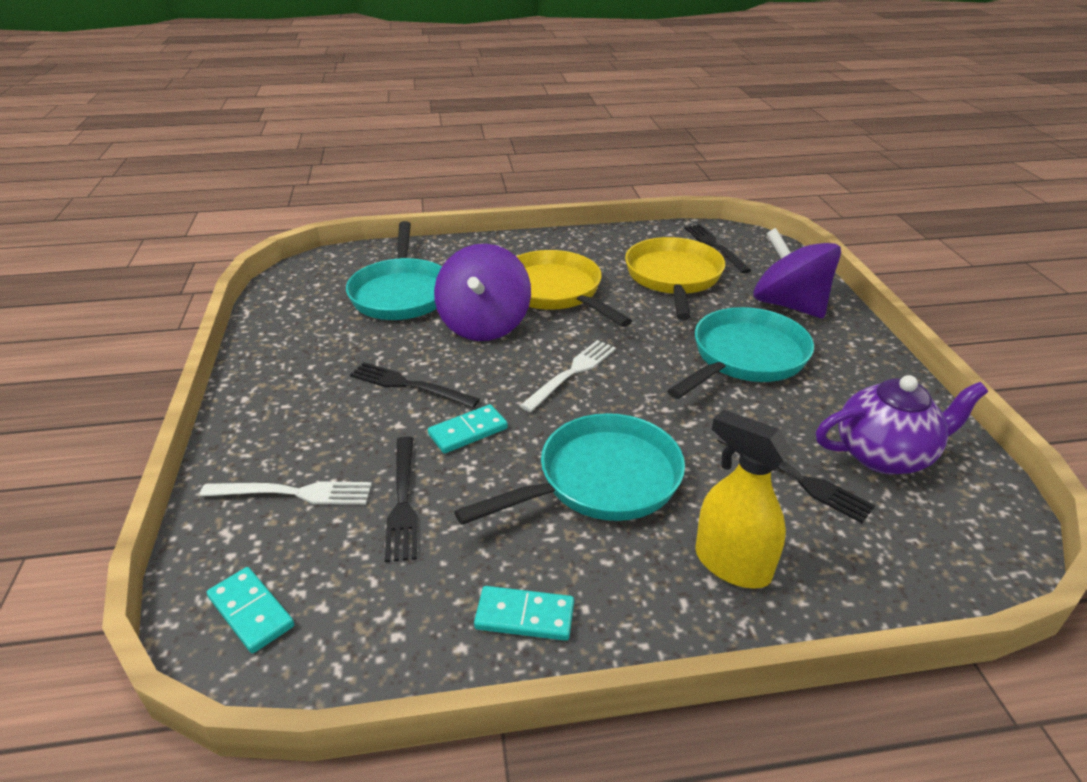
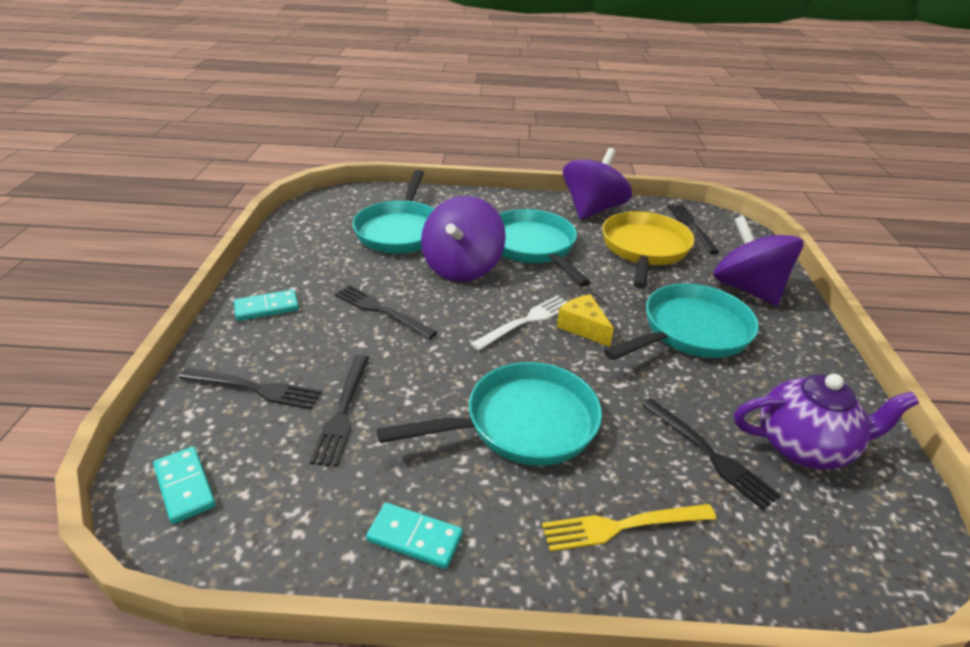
camera: 10 degrees right, 0 degrees up
(294, 493) = (255, 389): white fork -> black fork
(468, 431) = (418, 359): turquoise domino -> turquoise domino (267, 308)
(555, 292) = (533, 247): yellow pan -> turquoise pan
(606, 242) = (592, 210): none -> purple spinning top
(634, 370) = (583, 327): none -> yellow cheese
(732, 564) = (622, 526): yellow spray bottle -> yellow fork

